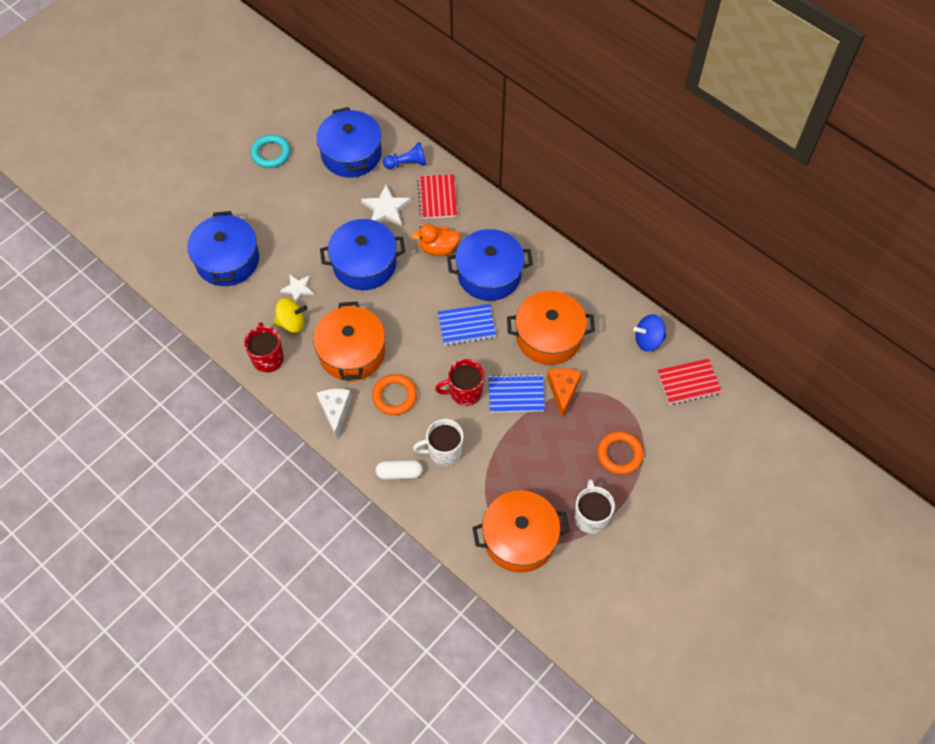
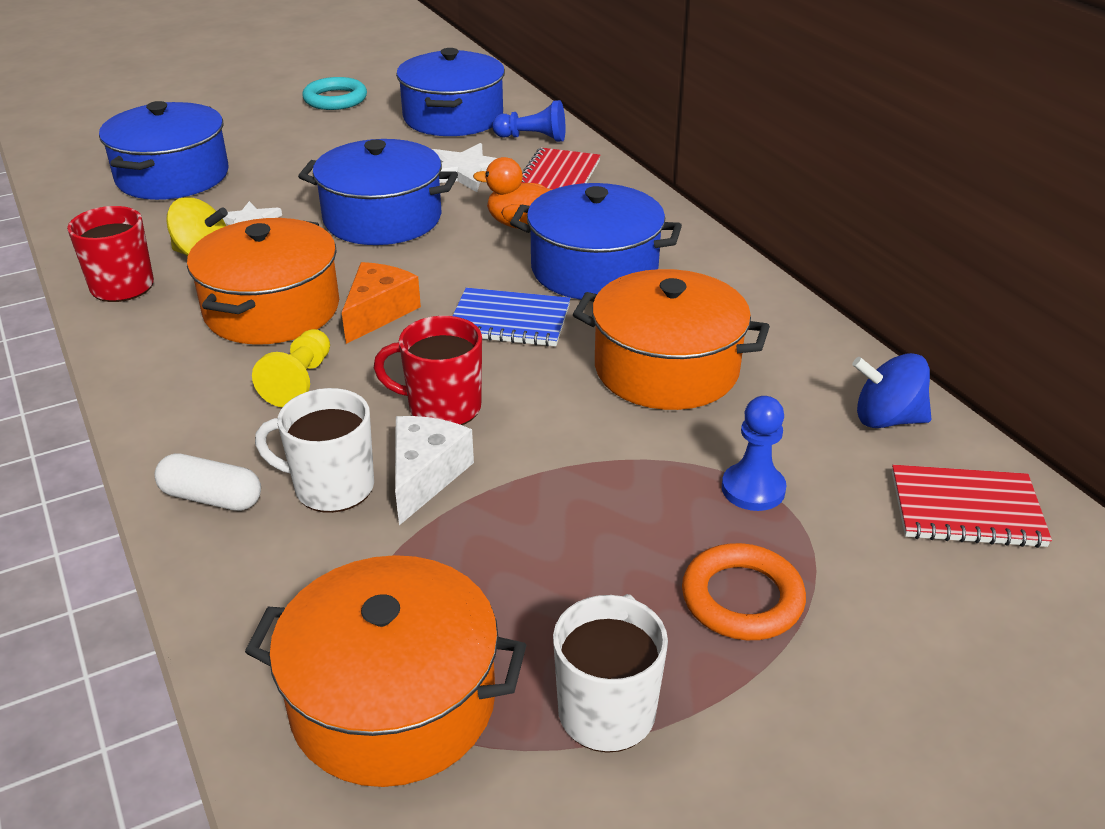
camera: 20 degrees right, 25 degrees down
(335, 411) = (172, 376): white cheese -> white cheese (425, 476)
(394, 396) = (299, 382): orange ring -> yellow pawn
(516, 394) = (548, 436): blue notebook -> none
(563, 391) = (655, 453): orange cheese -> orange cheese (378, 313)
(607, 398) = (753, 489): none -> blue pawn

